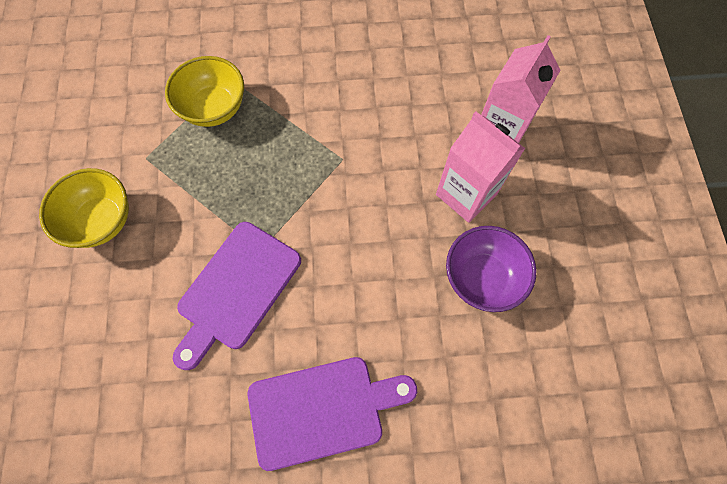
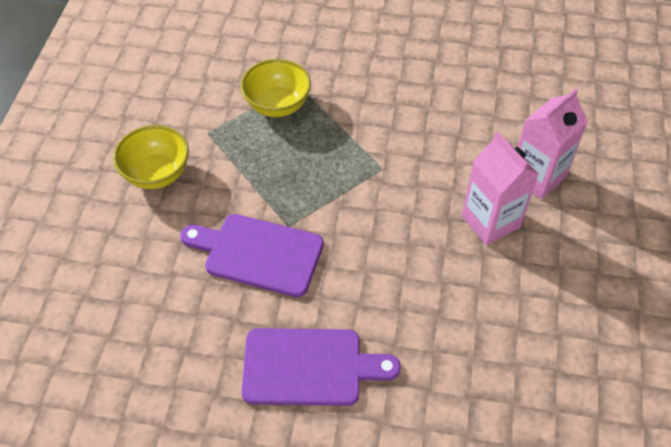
camera: 15 degrees right, 15 degrees down
(236, 290) = (258, 253): purple cutting board -> purple cutting board turned 60 degrees clockwise
(482, 277) = (487, 294): purple bowl -> none

